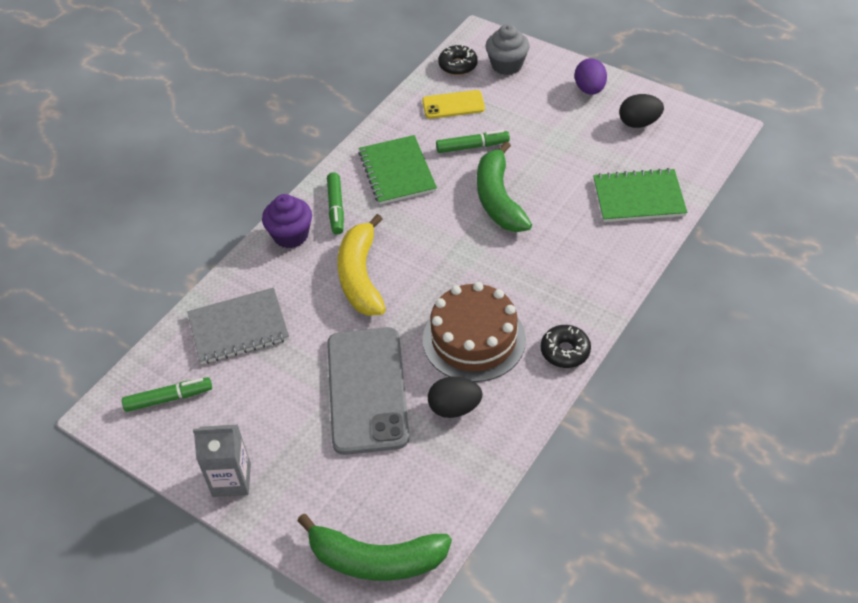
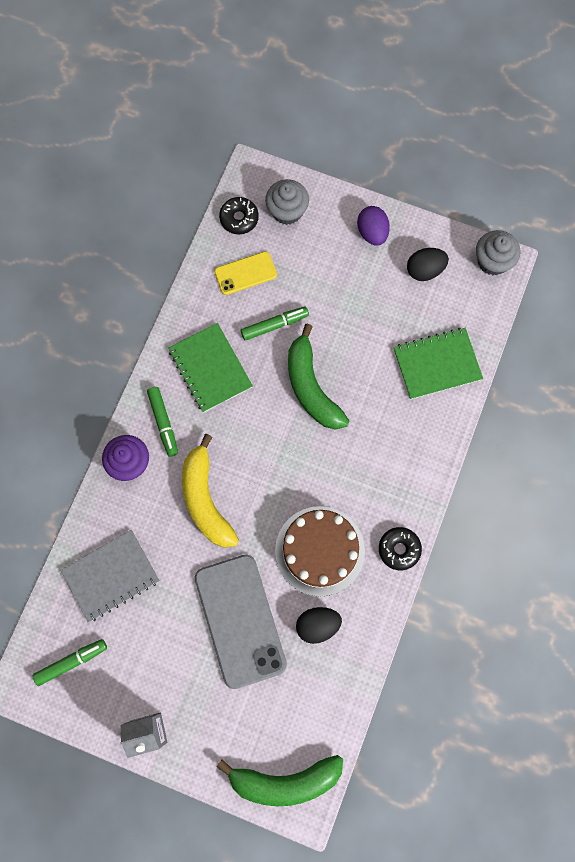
camera: 15 degrees left, 25 degrees up
(712, 124) = (492, 261): none -> grey cupcake

